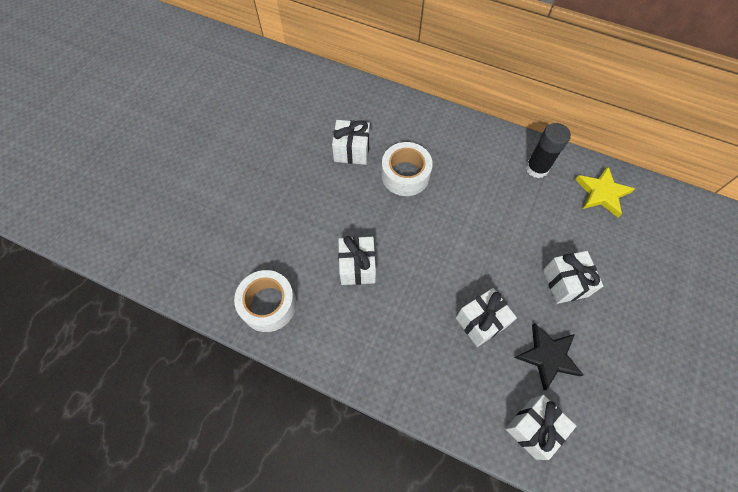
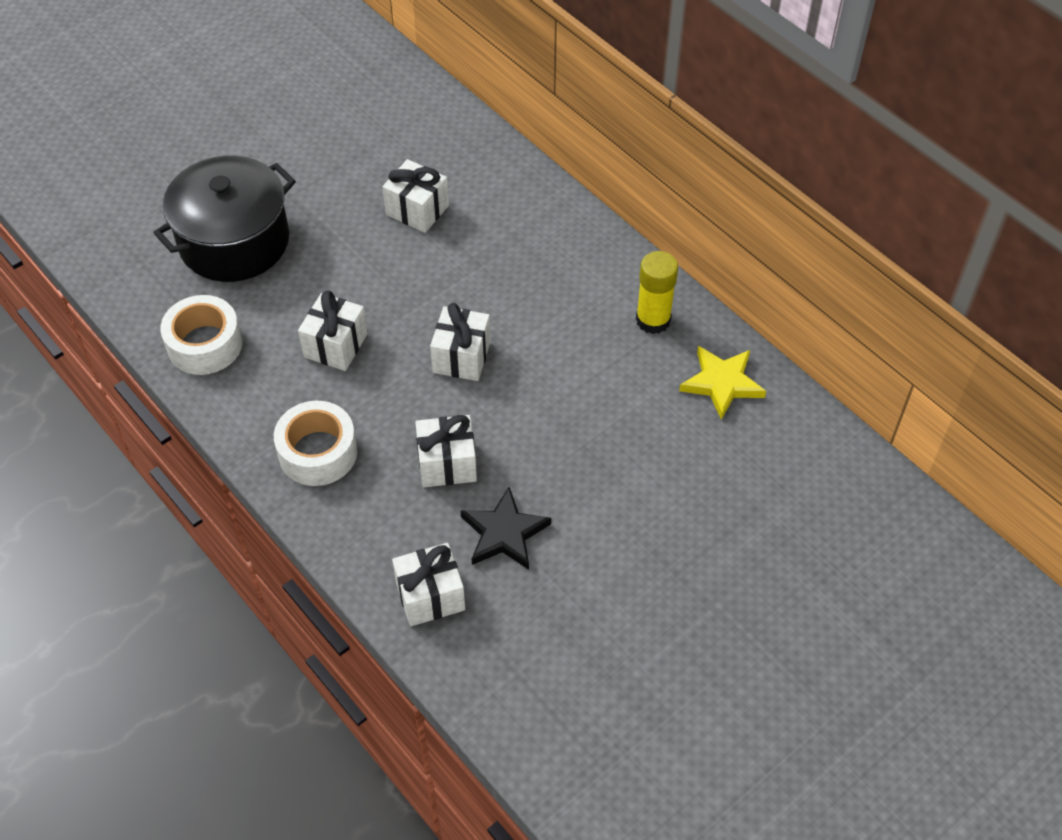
camera: 25 degrees right, 10 degrees down
(245, 219) = (234, 241): none -> black pot
(405, 175) = (468, 263): white tape -> white tape (318, 452)
(536, 168) = (653, 320): black glue stick -> yellow glue stick
(565, 283) = (588, 465): white gift -> white gift (461, 357)

